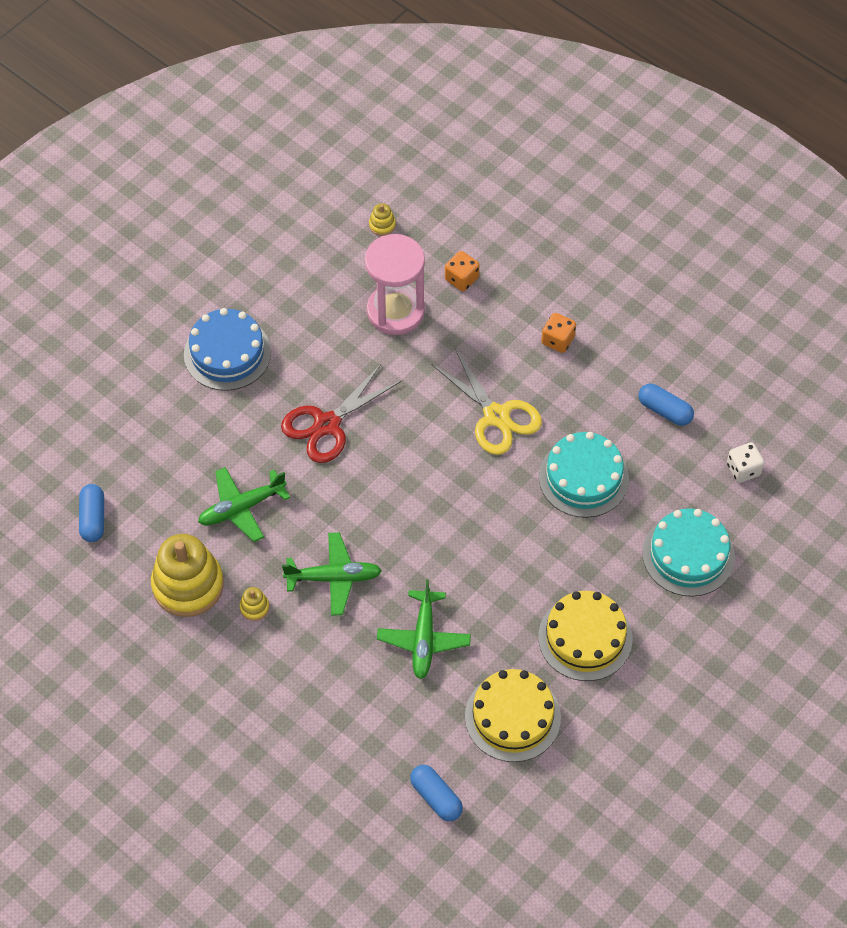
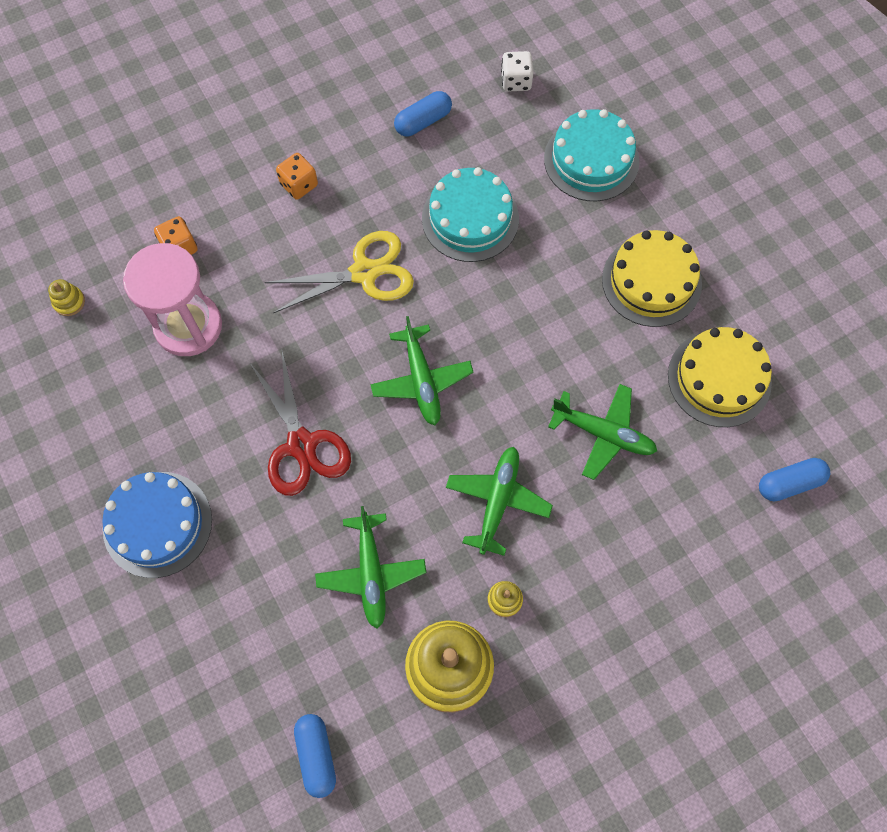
camera: 70 degrees left, 10 degrees up
(93, 518) = (316, 755): blue capsule -> blue capsule turned 60 degrees clockwise
(416, 490) = (421, 381): none -> green plane

